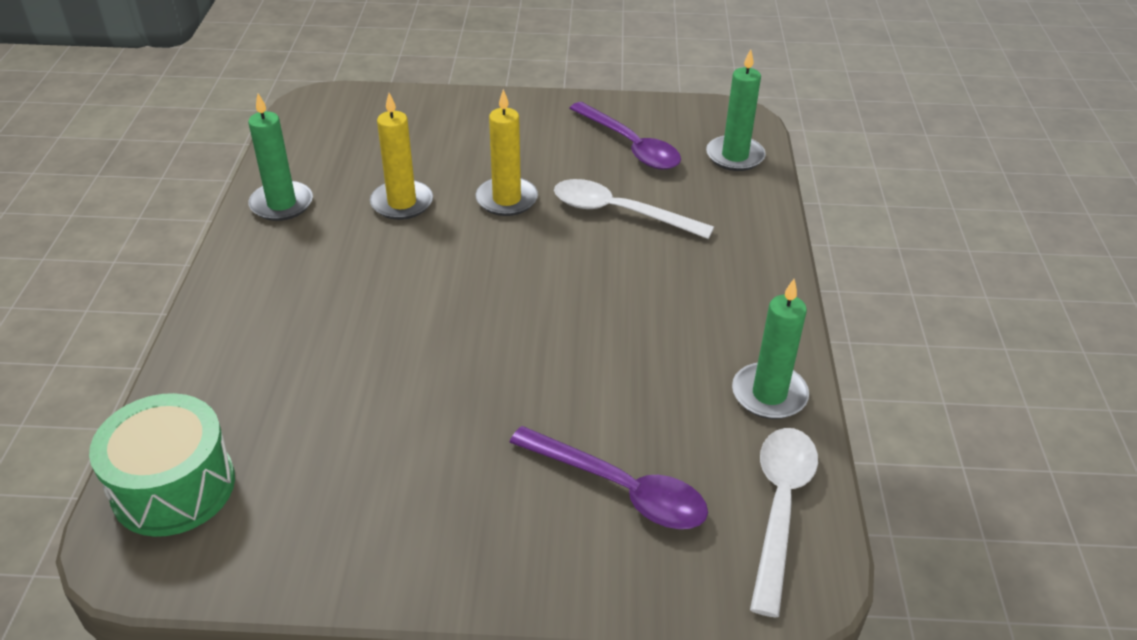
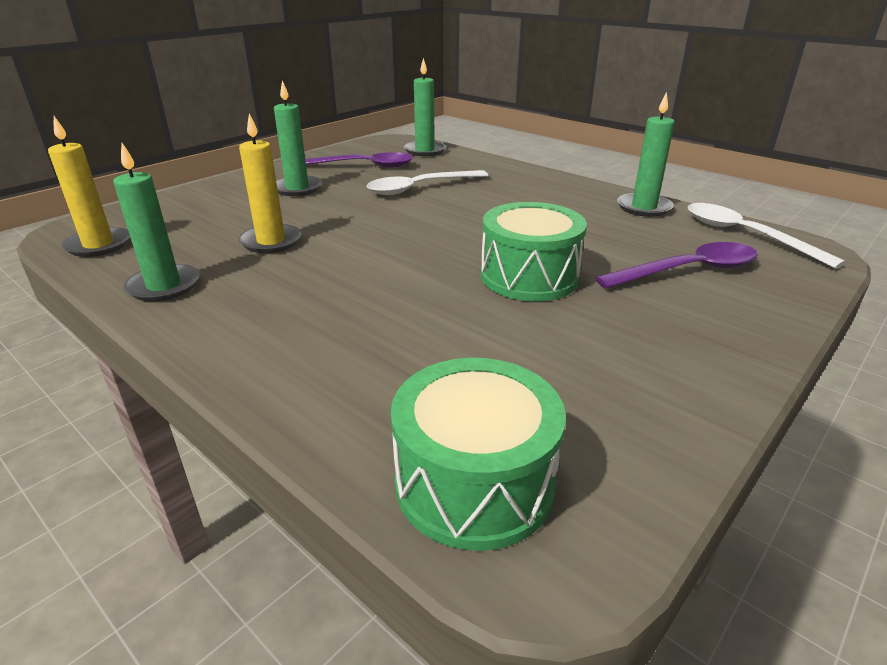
camera: 50 degrees left, 10 degrees down
(490, 383) = (529, 277): none -> green drum
(506, 199) = (342, 210): yellow candle -> yellow candle (98, 245)
(524, 145) = (297, 188): none -> green candle

